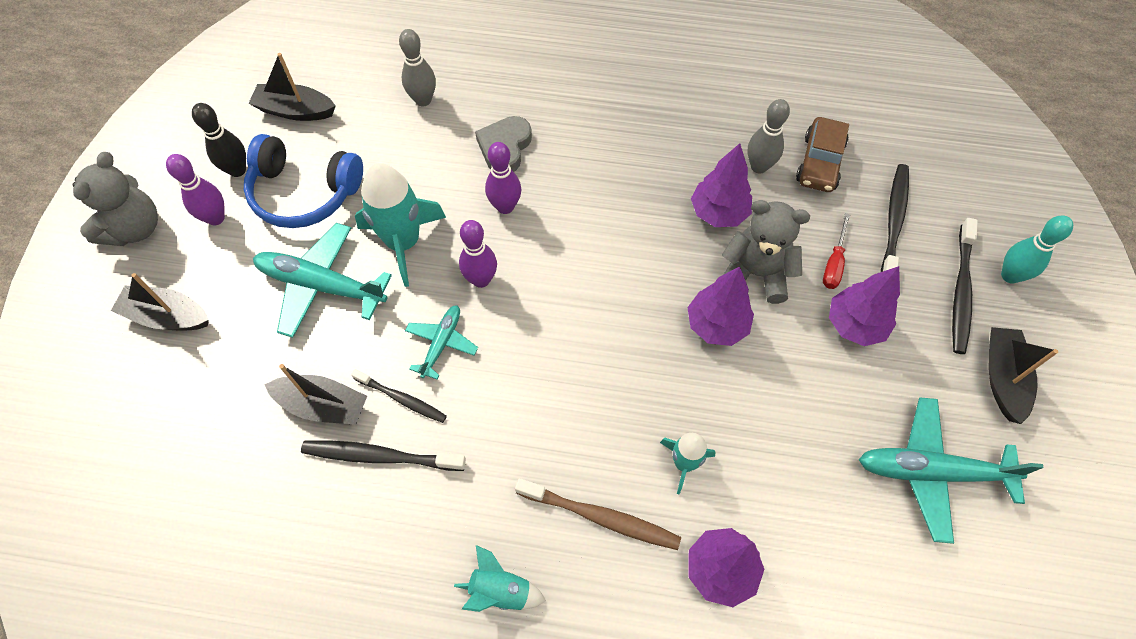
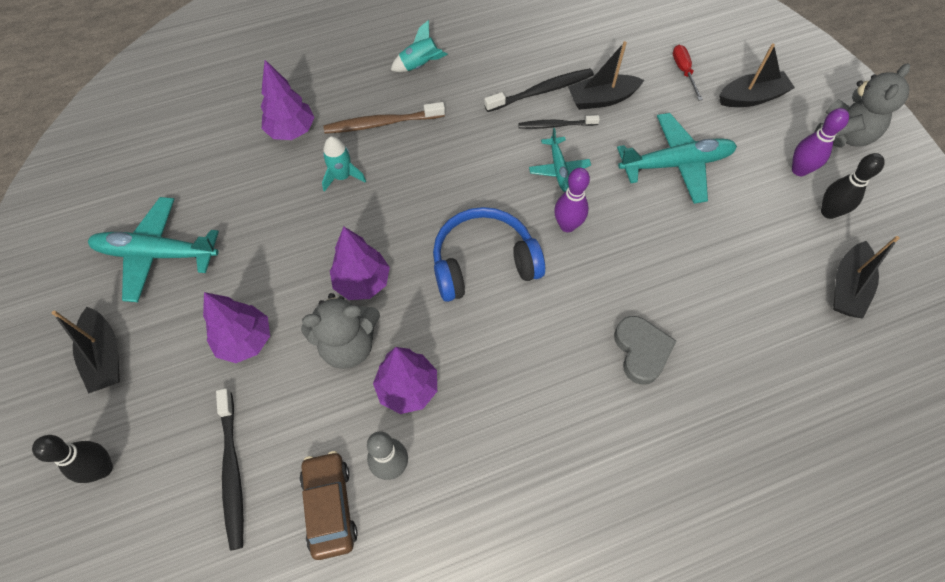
camera: 150 degrees right, 0 degrees up
(134, 228) = (842, 135): grey teddy bear -> grey teddy bear turned 135 degrees counterclockwise
(295, 110) = (847, 287): black boat -> black boat turned 135 degrees clockwise
(304, 193) = (760, 221): blue headphones -> blue headphones (483, 262)
(403, 242) = (649, 223): turquoise rocket -> none
(423, 100) = (755, 361): grey bowling pin -> none
(505, 207) = (596, 294): purple bowling pin -> none
(834, 263) = (280, 392): red screwdriver -> red screwdriver (683, 71)
(932, 472) = (157, 254): turquoise plane -> turquoise plane turned 150 degrees counterclockwise
(960, 291) = (152, 424): black toothbrush -> none
(1010, 275) = (103, 468): turquoise bowling pin -> black bowling pin

